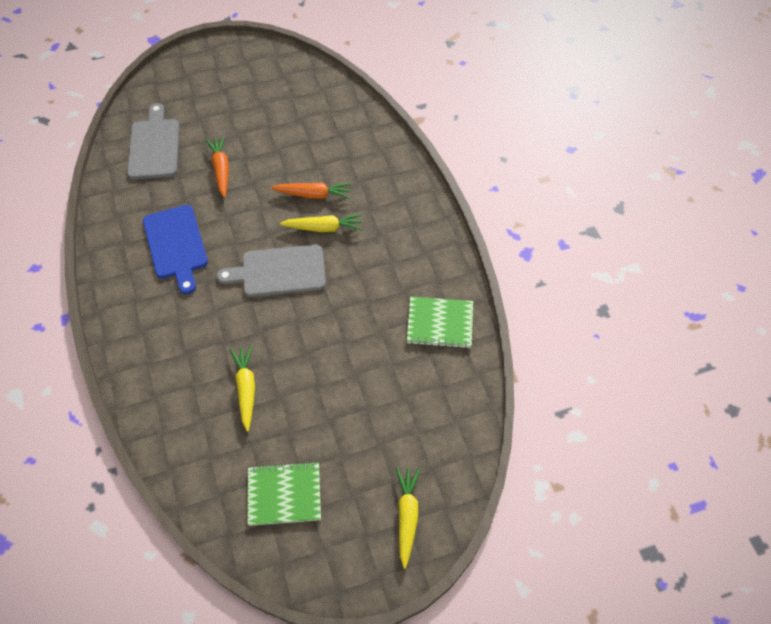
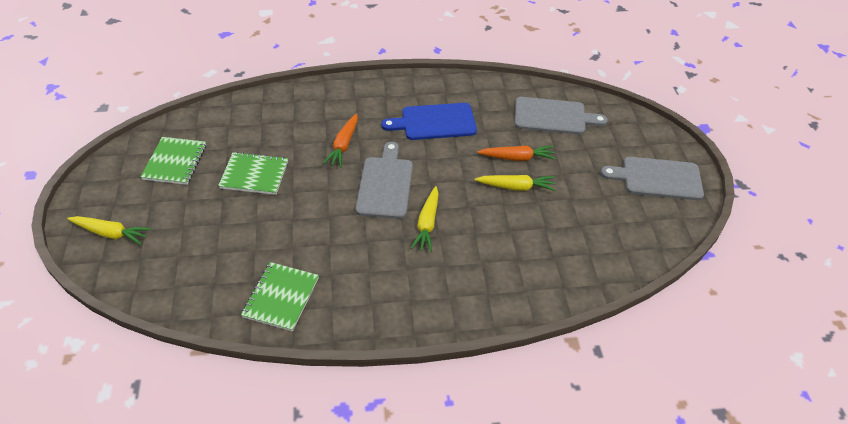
camera: 100 degrees right, 10 degrees down
(231, 69) = (657, 178): none -> grey cutting board
(246, 389) = (276, 150): yellow carrot -> yellow carrot (516, 187)
(289, 399) = (254, 175): none -> green notebook
(313, 194) = (471, 222): orange carrot -> orange carrot (343, 145)

